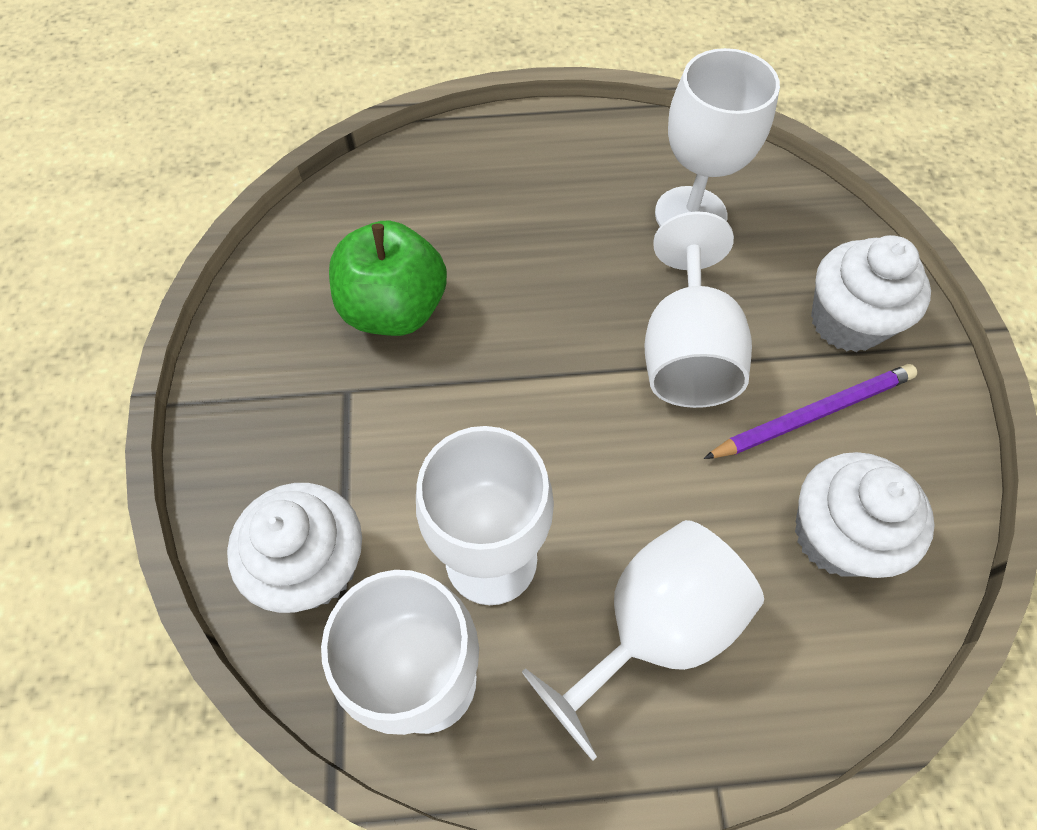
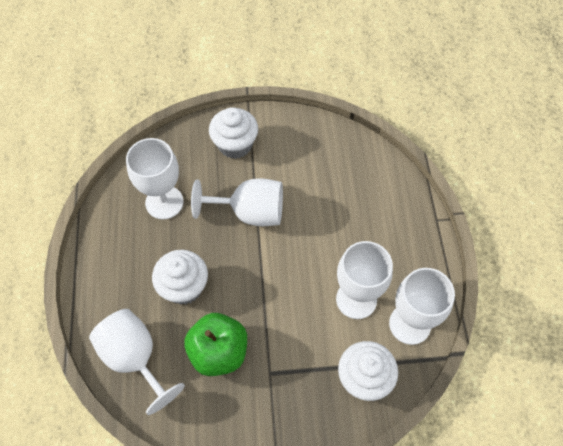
camera: 90 degrees left, 0 degrees up
(652, 628) = (381, 237): white goblet -> white goblet (135, 358)
(813, 414) = (283, 166): purple pencil -> none
(836, 535) = (339, 166): white cupcake -> white cupcake (184, 287)

